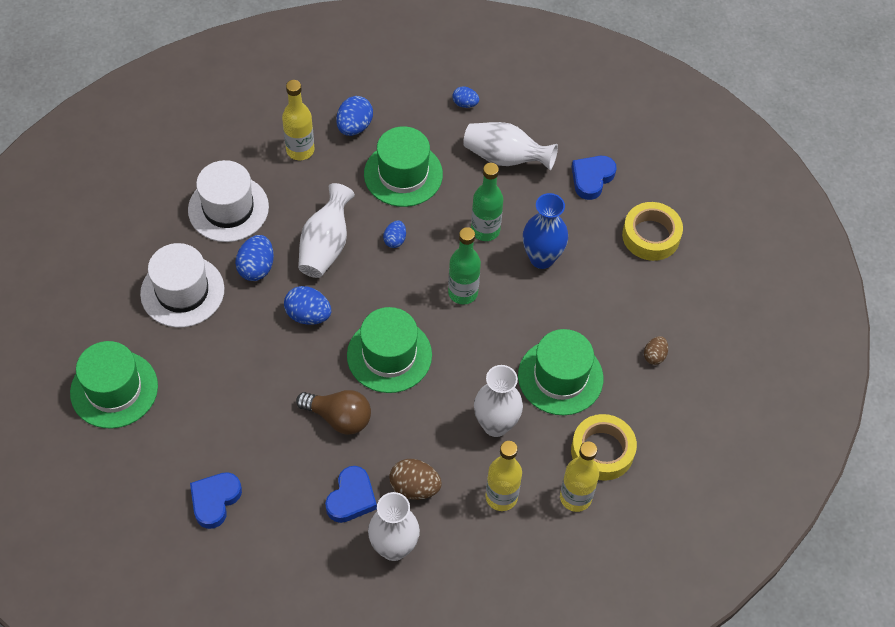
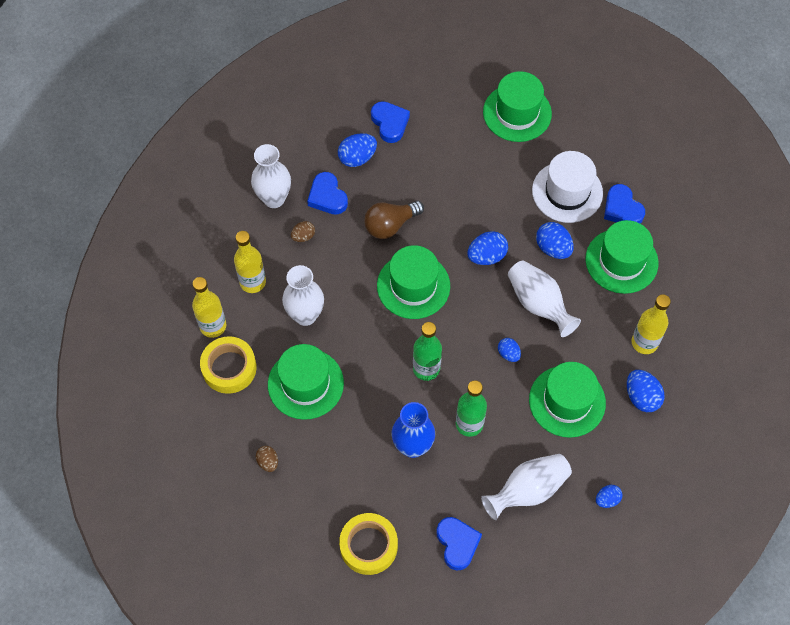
camera: 130 degrees right, 5 degrees up
(168, 237) = (622, 209): none -> blue heart
(228, 208) = (621, 261): white hat -> green hat
(282, 502) = (357, 158): none -> blue egg
(414, 487) = (303, 236): brown egg -> brown egg, size x0.61

